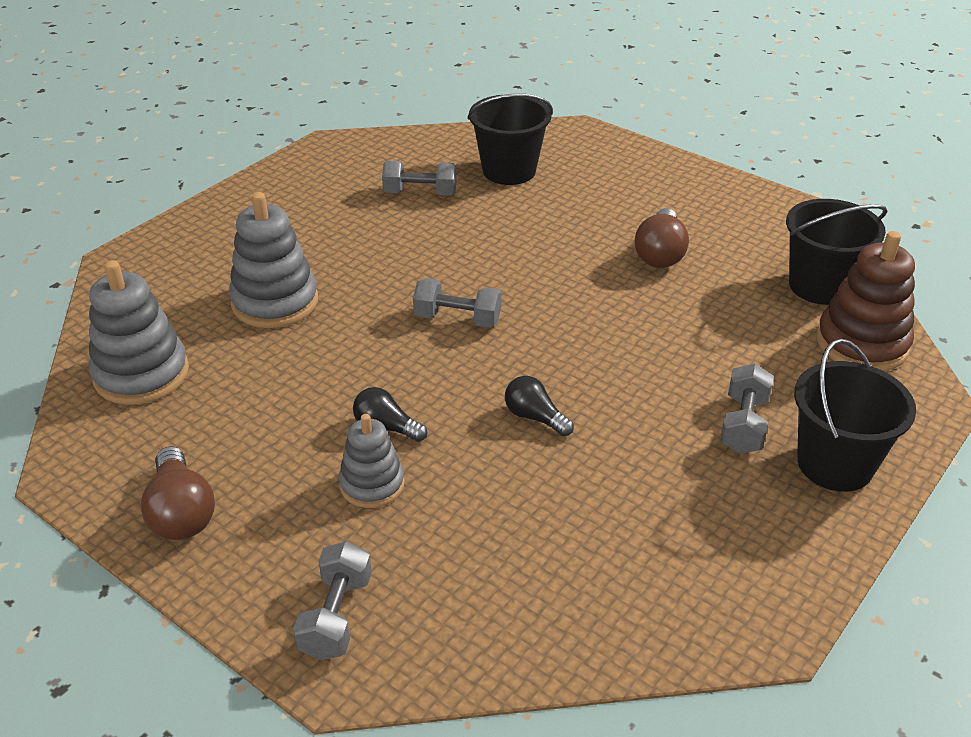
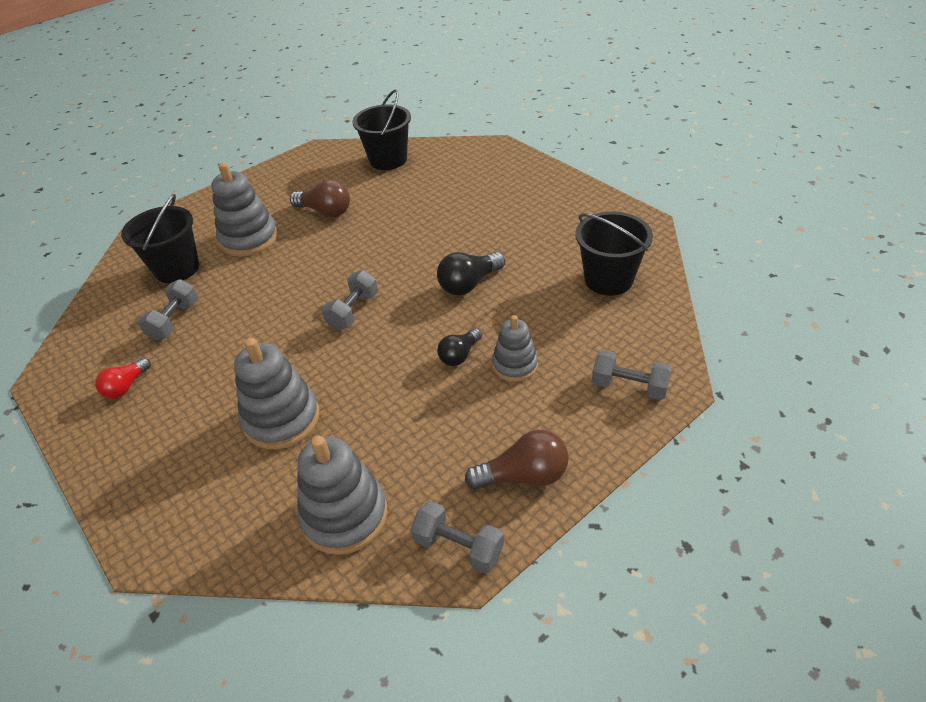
camera: 75 degrees left, 5 degrees up
(319, 191) = (126, 386): none -> red light bulb
(535, 417) = (469, 284): black light bulb -> black light bulb, size x1.50
(580, 206) = (249, 239): none -> grey stacking toy
(743, 425) = (498, 206): grey dumbbell -> grey dumbbell (458, 547)
(835, 464) = (535, 182): black bucket -> black bucket (608, 279)
(862, 343) = (444, 156): brown stacking toy -> none

